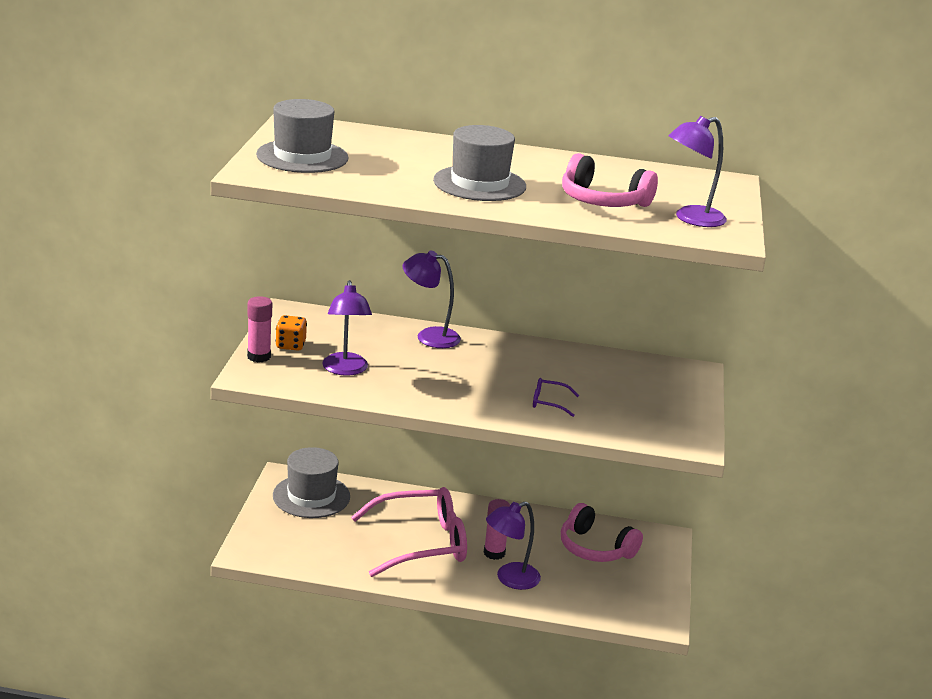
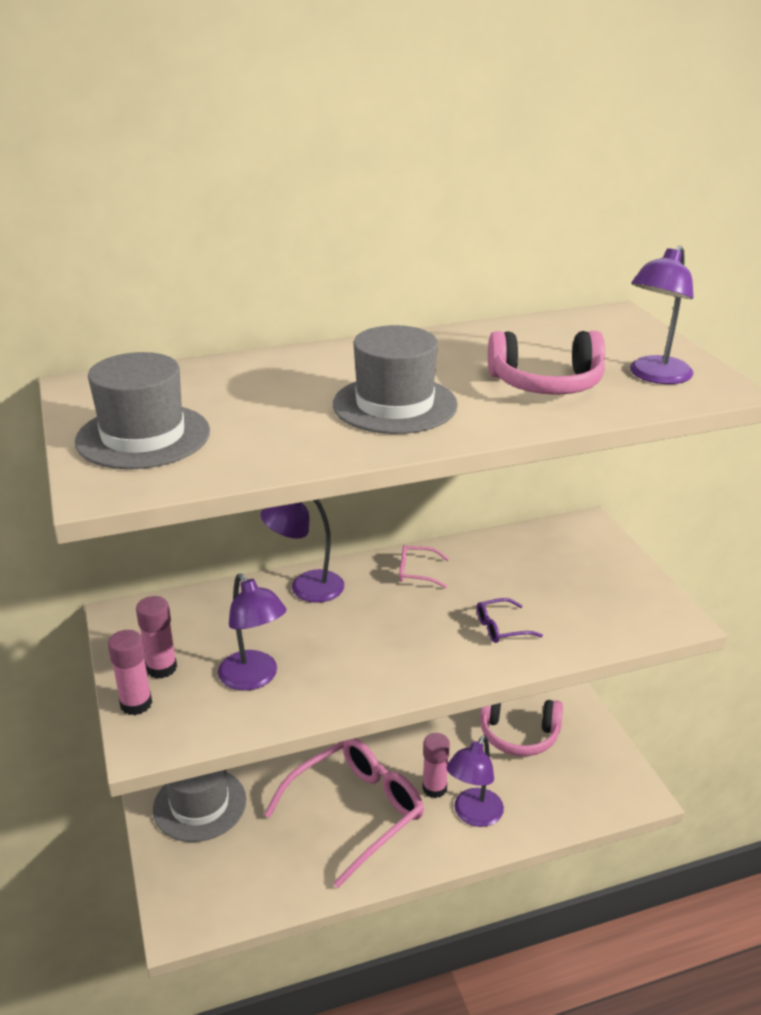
camera: 25 degrees left, 5 degrees up
(290, 345) = (161, 668): orange dice -> pink glue stick
(521, 354) = (417, 572): none -> pink glasses

